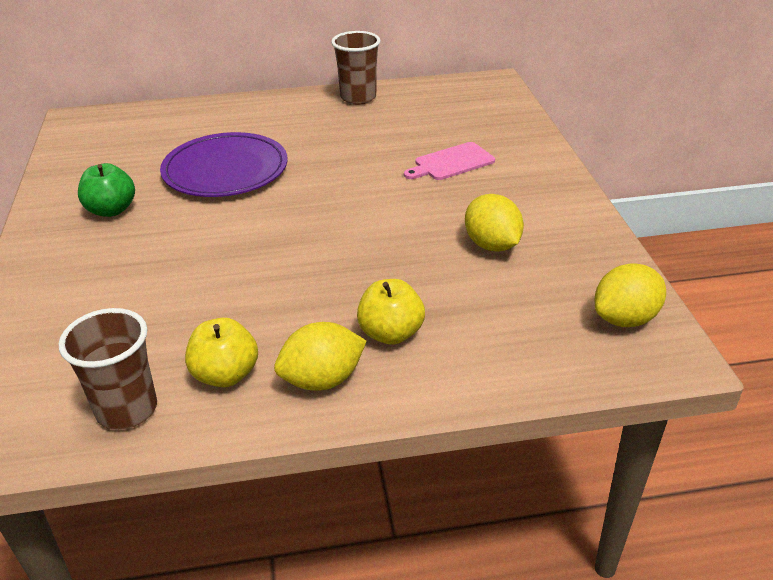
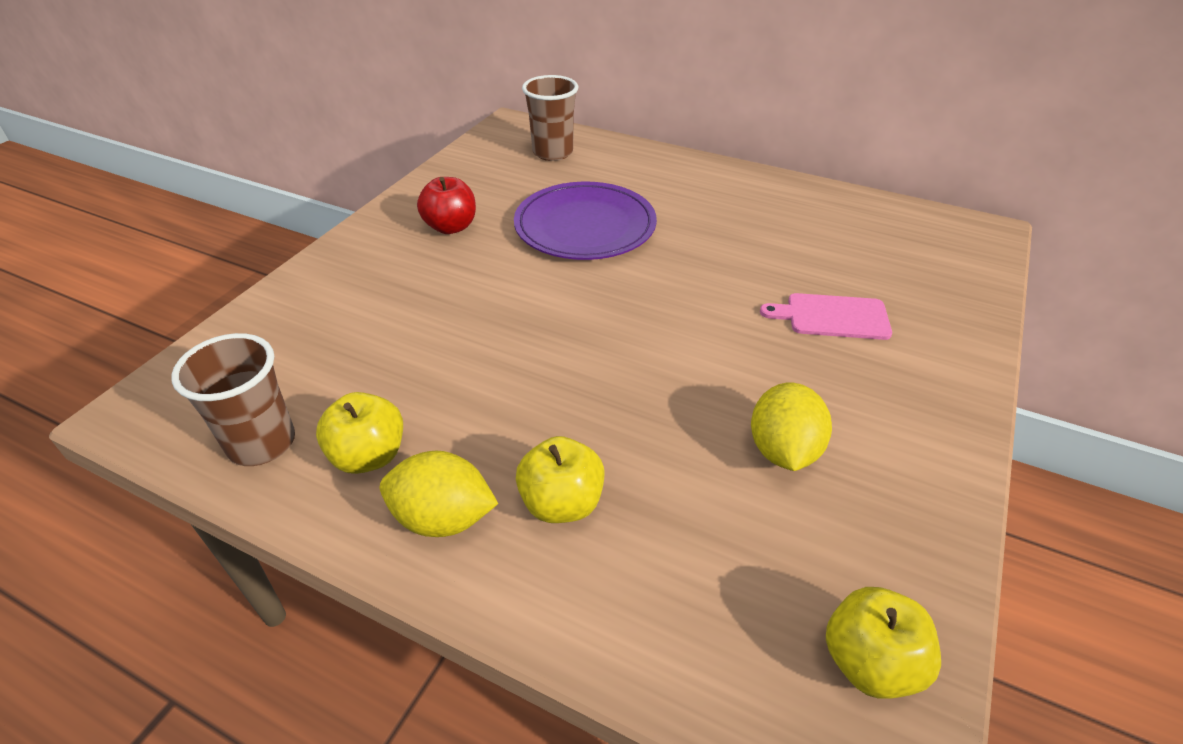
camera: 35 degrees right, 5 degrees up
(111, 210) = (451, 227): green apple -> red apple
(358, 98) = (796, 194): brown cup -> brown cup (552, 152)
(625, 319) = (870, 662): yellow lemon -> yellow apple

